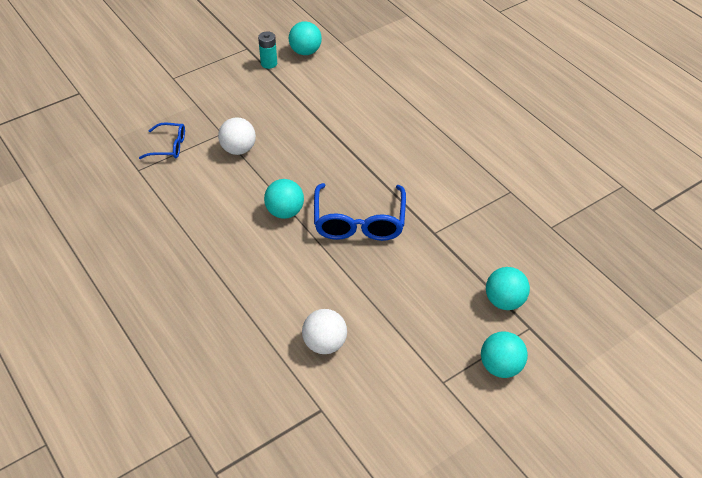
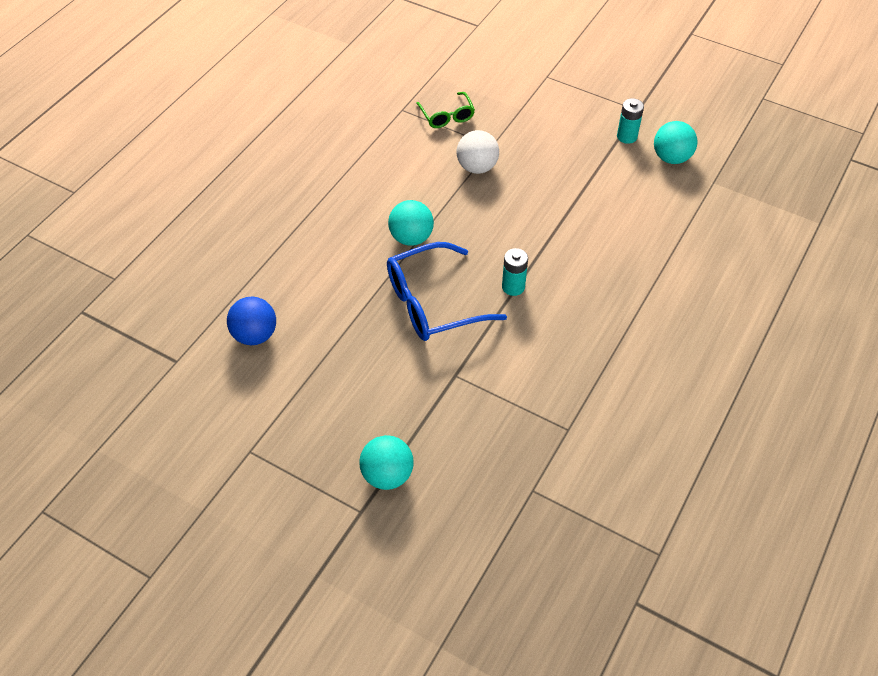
camera: 65 degrees right, 5 degrees up
(169, 146) = (447, 116): blue glasses -> green glasses
(325, 344) = (255, 335): white ball -> blue ball
(371, 173) = (513, 287): none -> turquoise battery
(501, 367) = (292, 499): turquoise ball -> none

